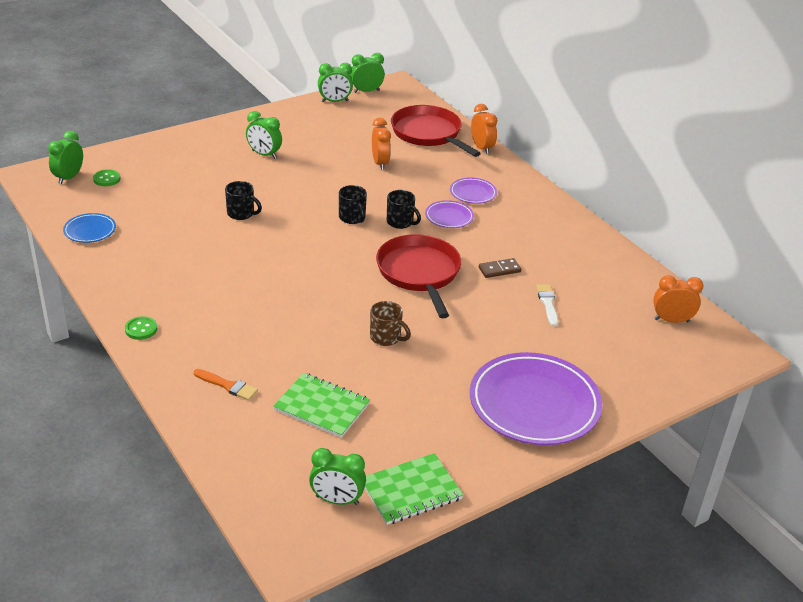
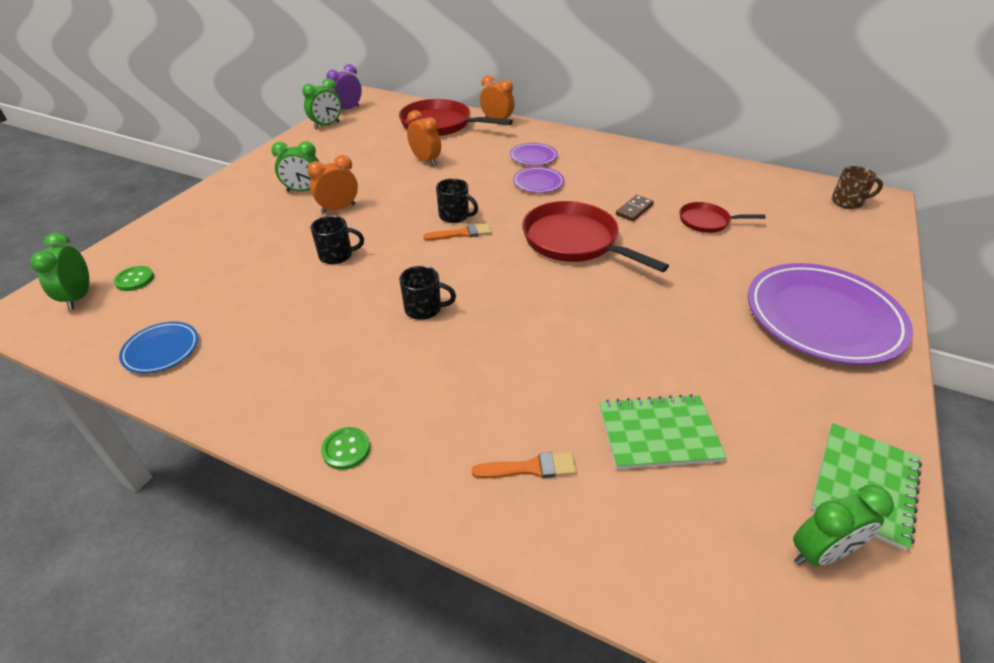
camera: 30 degrees left, 5 degrees up
(342, 233) = (461, 233): none -> orange brush
(366, 91) = (347, 109): green clock -> purple clock
(386, 337) = (623, 318): brown mug -> brown mug (847, 202)
(400, 222) = (503, 203): black mug -> black mug (424, 309)
(547, 303) = (707, 221): white brush -> red pan
(671, 320) = (805, 196): orange clock -> orange clock (338, 208)

